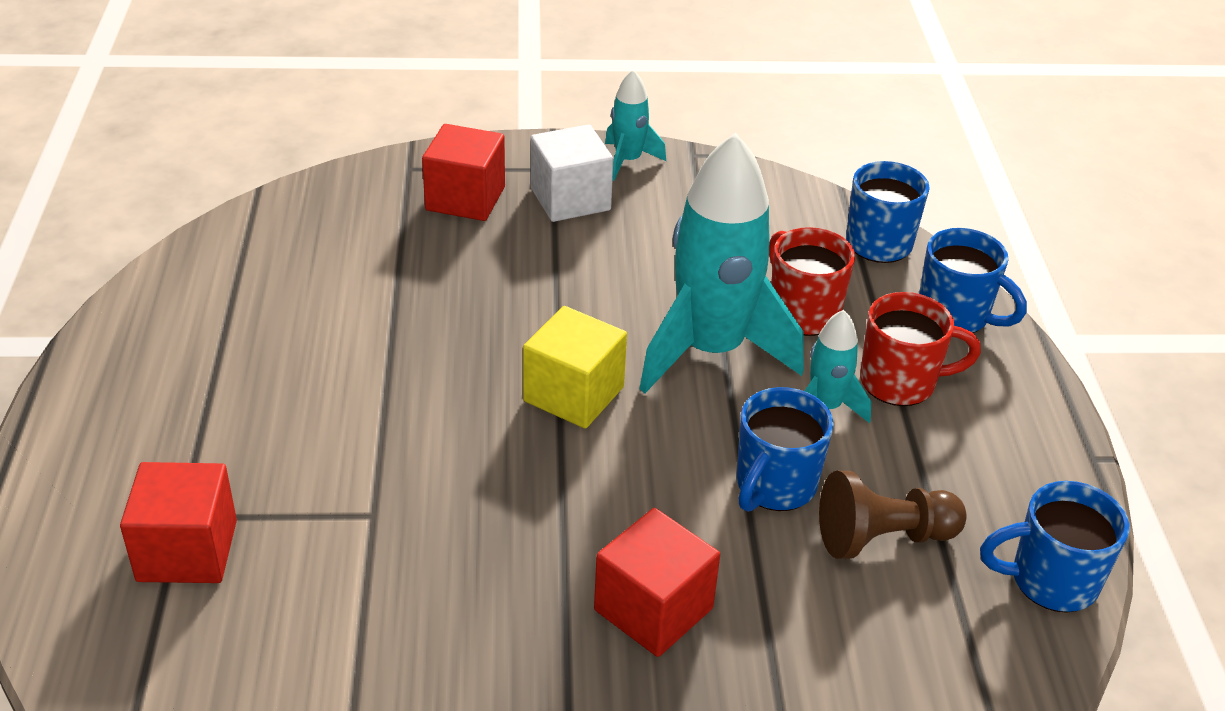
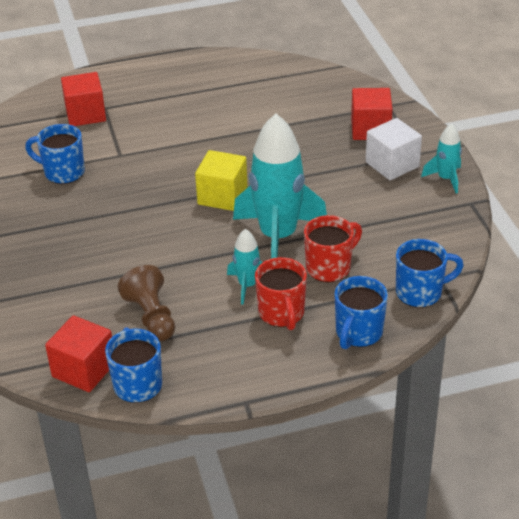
camera: 80 degrees right, 0 degrees up
(653, 609) = (84, 245): red cube -> red cube (84, 370)
(774, 486) = (178, 273): blue mug -> blue mug (63, 172)

